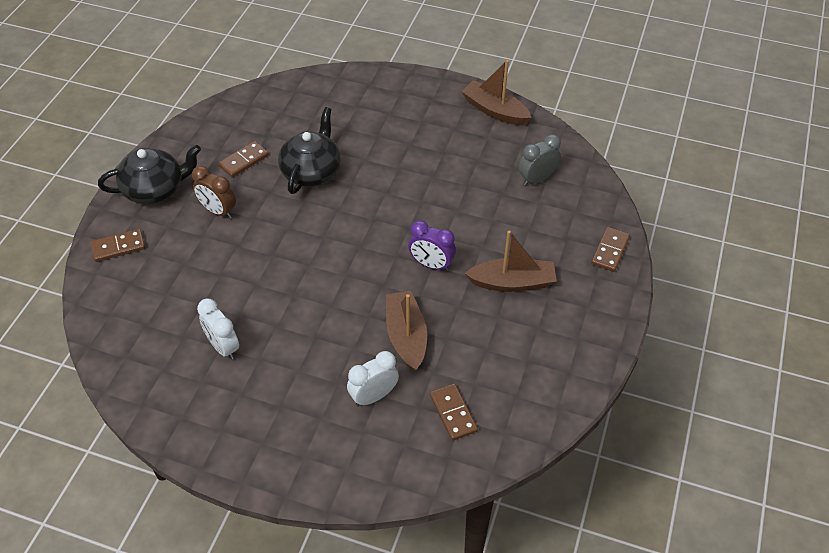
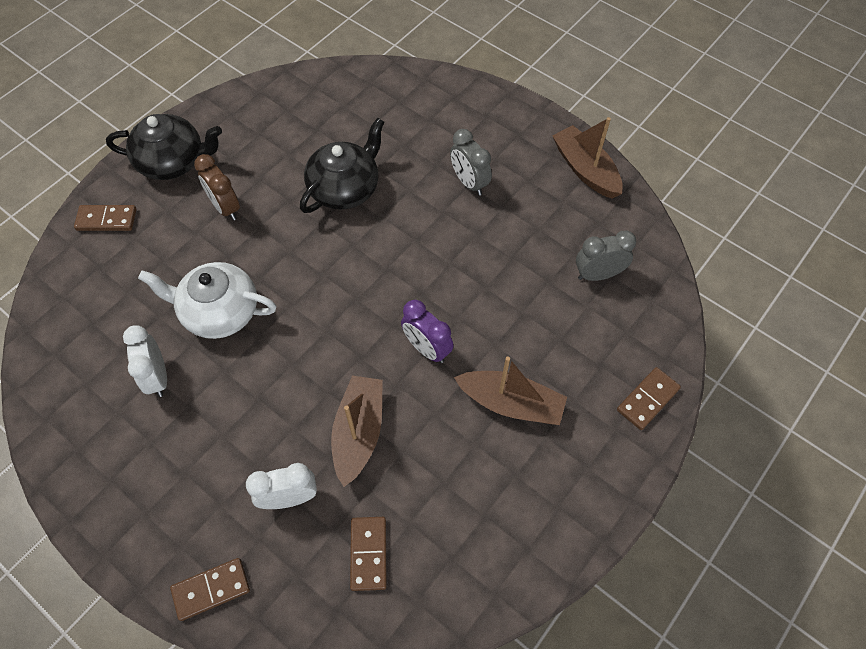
camera: 20 degrees right, 10 degrees up
(244, 161) = (279, 154): brown domino -> brown domino (211, 589)
(251, 286) = (219, 312): none -> white teapot
(409, 142) = (469, 183): none -> grey clock

